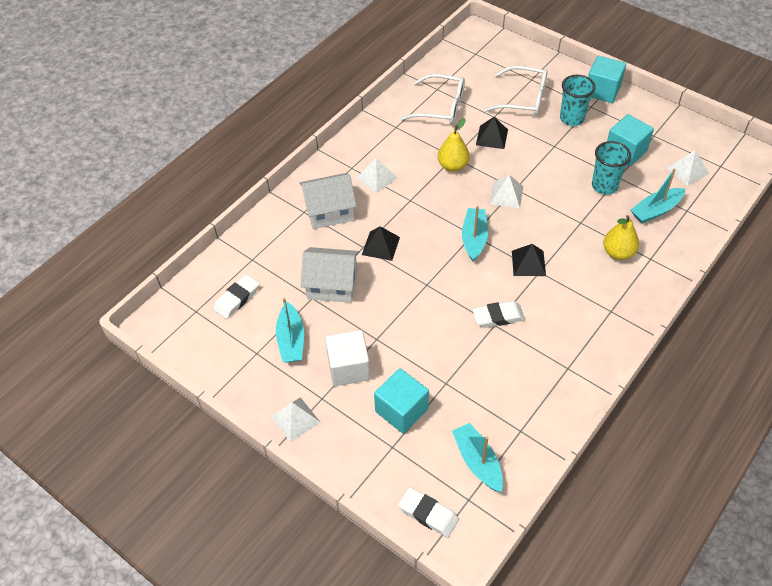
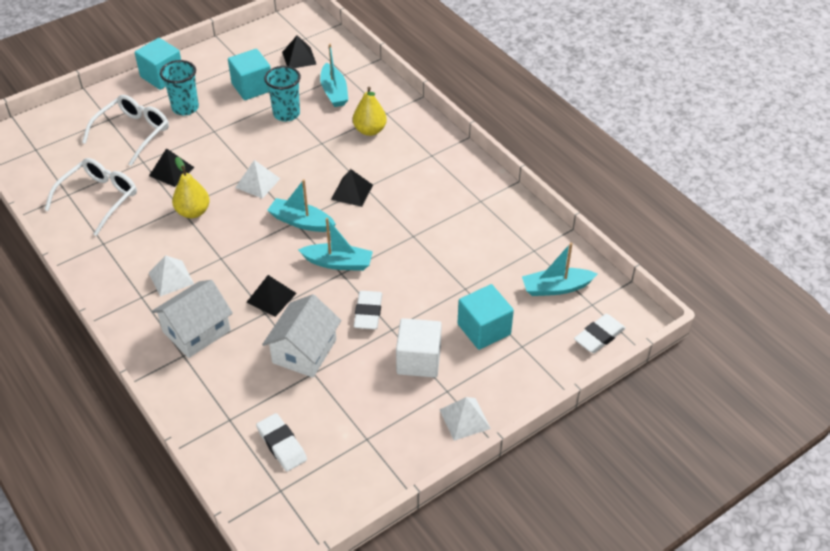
camera: 75 degrees left, 5 degrees down
(291, 340) = (363, 403): turquoise boat -> turquoise boat (338, 263)
(329, 211) = (196, 331): white house -> white house turned 45 degrees clockwise
(498, 316) = (405, 231): white eraser -> white eraser (368, 313)
(687, 170) = (299, 58): white pyramid -> black pyramid

